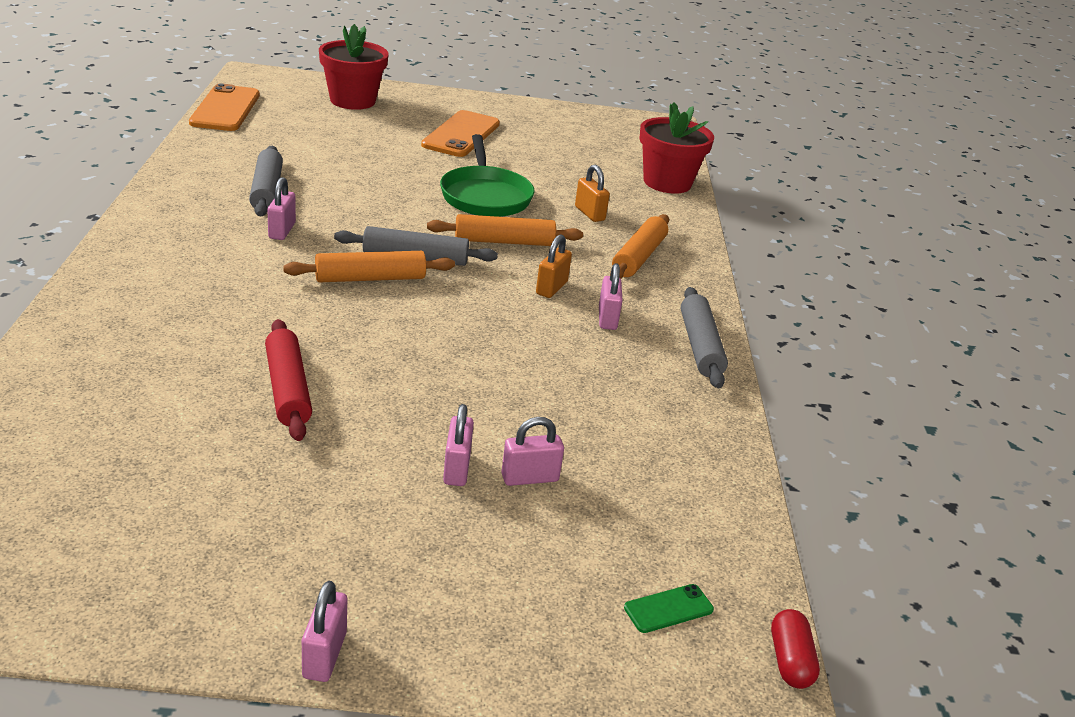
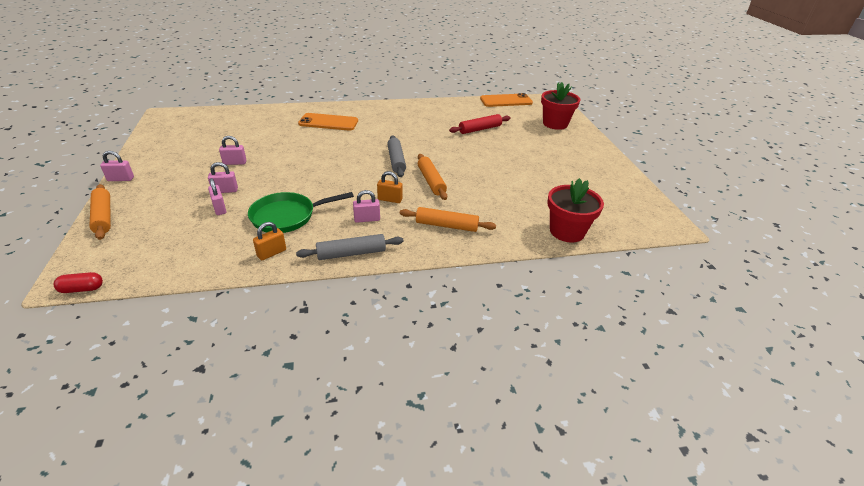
camera: 80 degrees right, 5 degrees up
(266, 190) = (433, 121): grey rolling pin -> none
(282, 231) = (399, 130): pink padlock -> pink padlock (235, 163)
(288, 389) = (274, 150): red rolling pin -> red rolling pin (480, 129)
(370, 278) = (369, 153): orange rolling pin -> orange rolling pin (103, 216)
(461, 134) = (550, 156): orange phone -> orange phone (328, 122)
(485, 196) = (480, 171): green pan -> green pan (287, 216)
(589, 213) = (489, 204): orange padlock -> orange padlock (271, 253)
(668, 609) = (126, 251): green phone -> none

